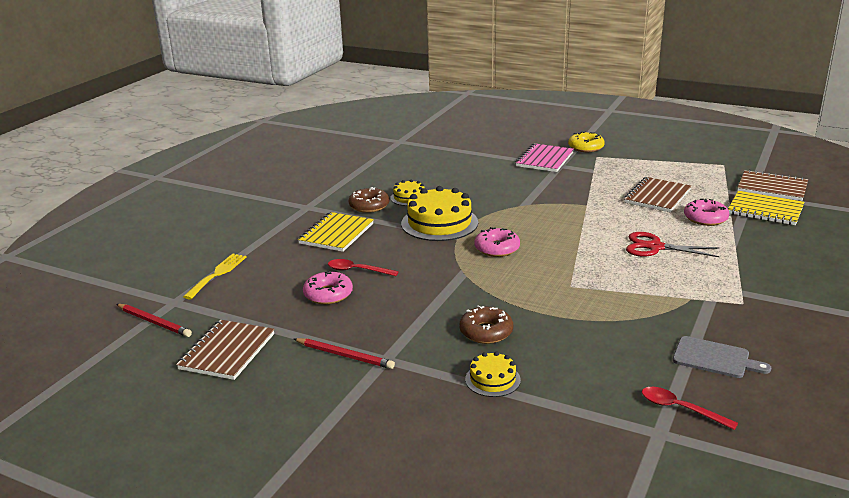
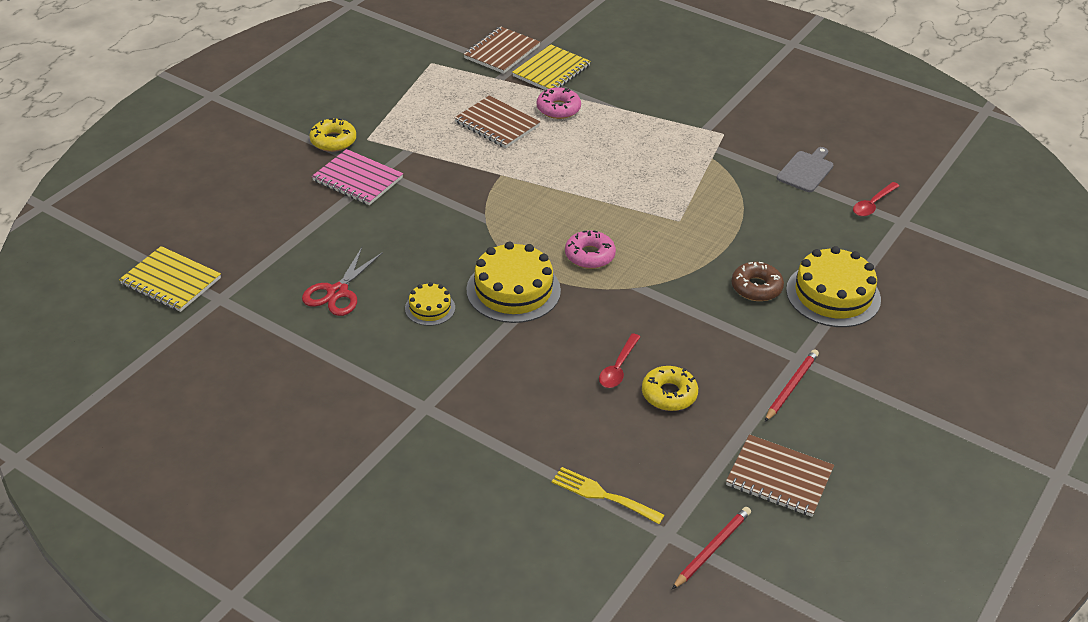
camera: 85 degrees left, 15 degrees up
(328, 294) = (669, 394): pink donut -> yellow donut
(336, 234) = (518, 381): yellow notebook -> yellow notebook (171, 281)
(369, 206) = (443, 346): brown donut -> none
(492, 379) = (833, 295): yellow cake -> yellow cake, size x1.91
(654, 247) = (611, 153): red scissors -> red scissors (337, 292)

